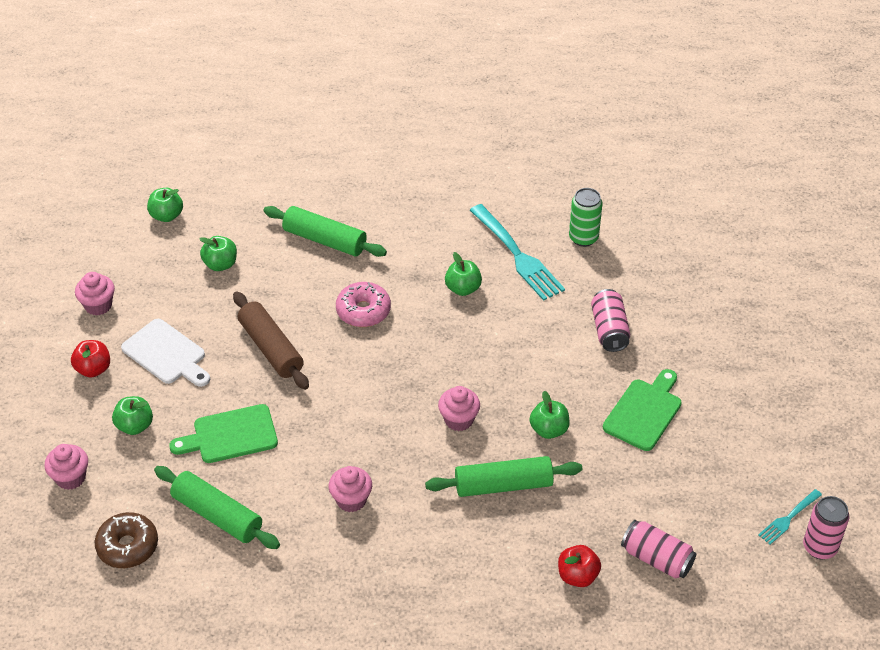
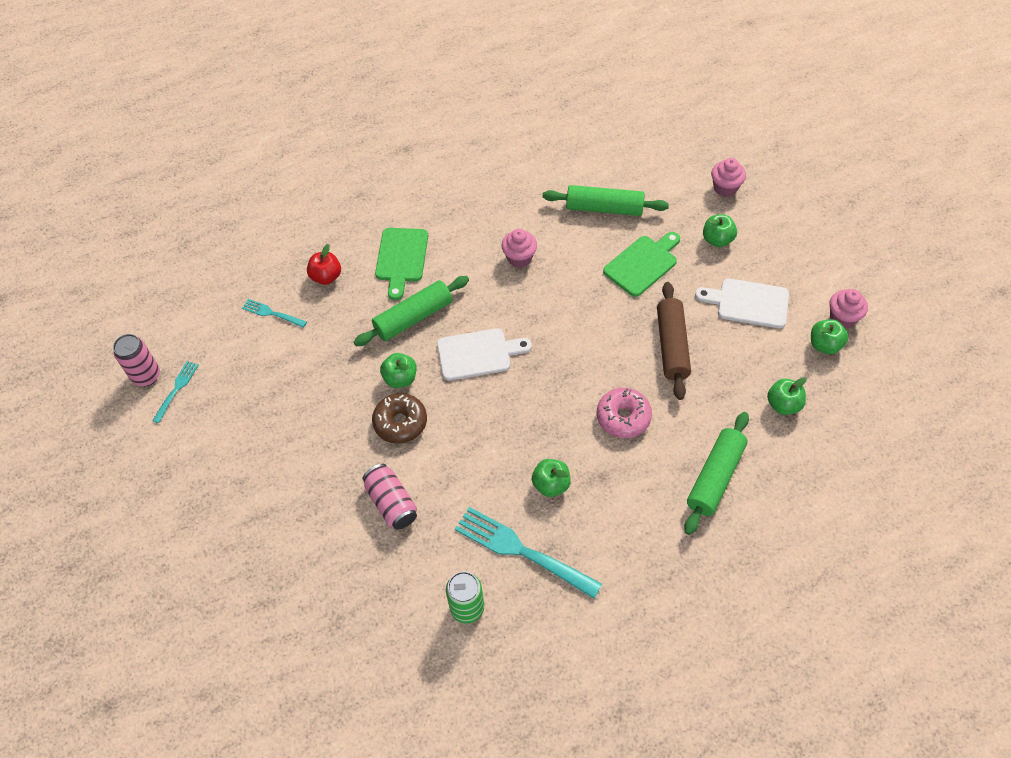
camera: 155 degrees right, 10 degrees up
(93, 369) = (790, 266): red apple -> none
(128, 546) = (645, 166): brown donut -> brown donut (400, 423)
(166, 216) = (879, 433): green apple -> green apple (824, 345)
(271, 348) = (672, 346): brown rolling pin -> brown rolling pin turned 60 degrees clockwise
(324, 240) = (715, 477): green rolling pin -> green rolling pin turned 60 degrees counterclockwise
(459, 420) = (478, 354): pink cupcake -> white cutting board
(644, 412) = (326, 431): green cutting board -> green cutting board (401, 258)
(656, 558) = (272, 313): pink can -> turquoise fork

